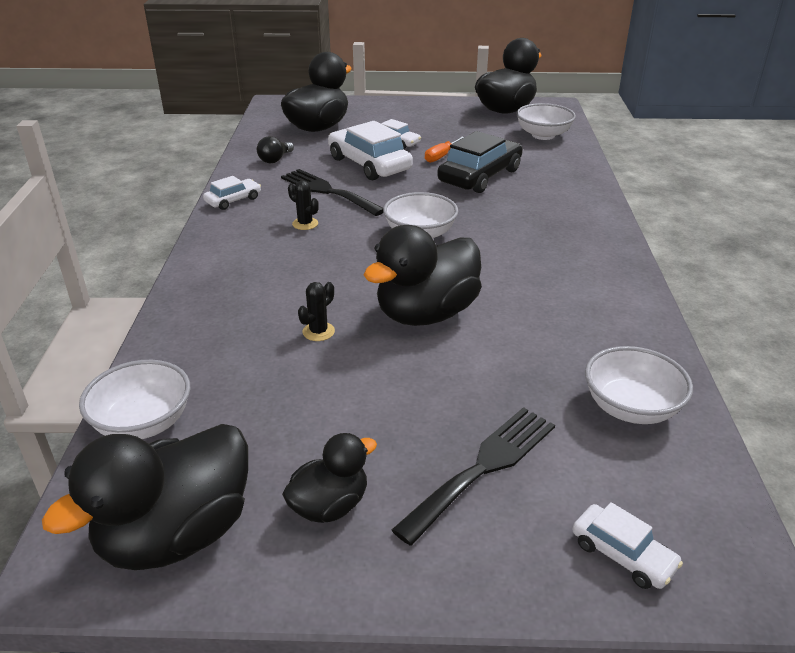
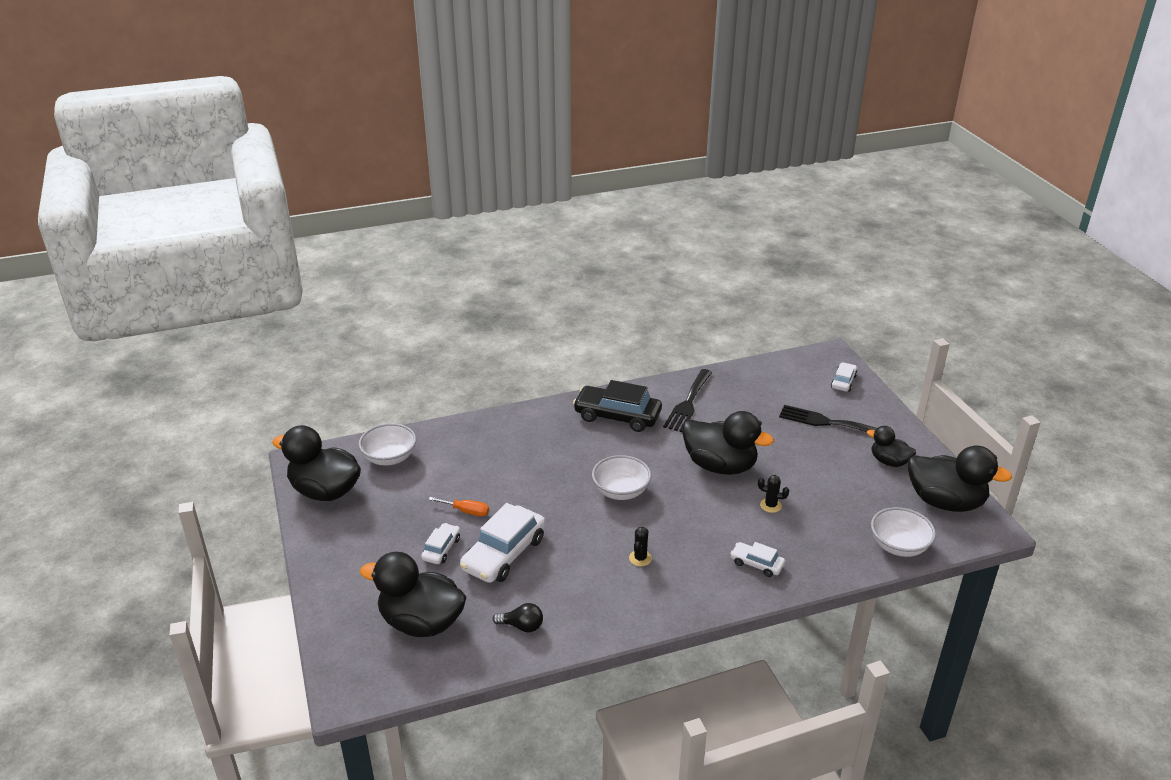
camera: 110 degrees left, 0 degrees up
(233, 200) = (624, 621): white car -> white car (757, 564)
(327, 191) = (574, 564): black fork -> black fork (688, 403)
(480, 176) = (500, 480): black car -> black car (617, 416)
(631, 408) = (751, 385): white bowl -> none

